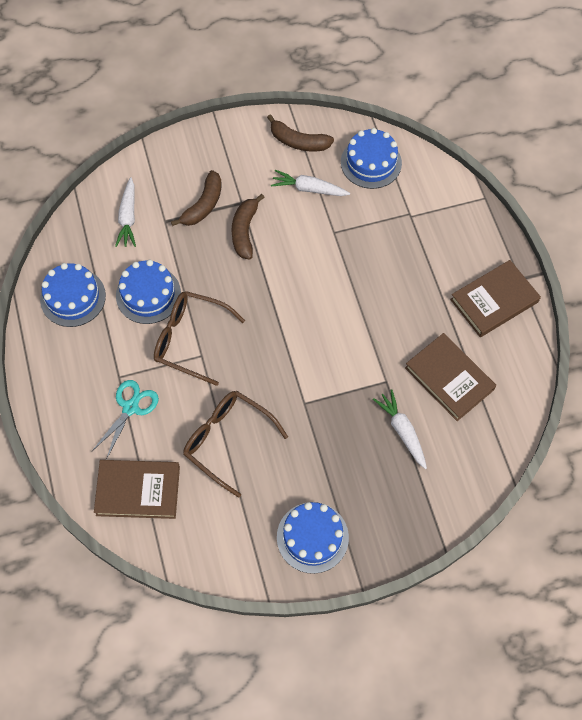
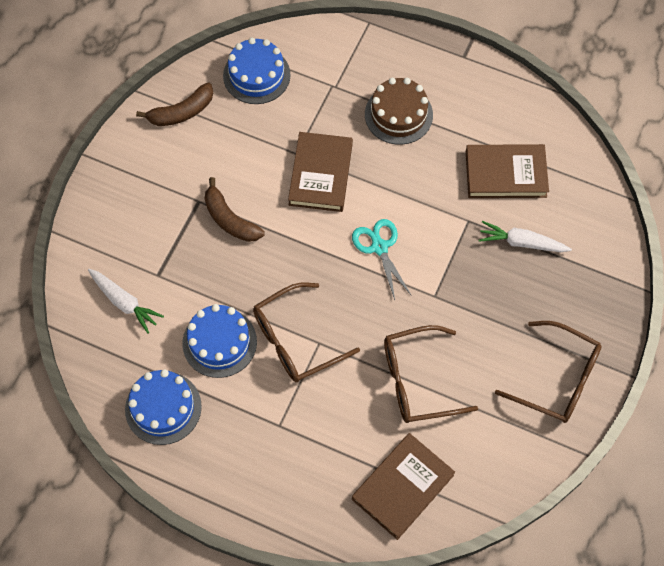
camera: 50 degrees left, 0 degrees up
(131, 407) = (318, 437): turquoise scissors -> turquoise scissors (379, 247)
(203, 205) = (172, 232): brown banana -> none
(309, 189) = (236, 140): white carrot -> none
(312, 537) = (558, 379): blue cake -> brown glasses
(428, 272) = (398, 114): none -> brown cake
(494, 301) = (466, 89): brown book -> brown book (320, 174)

